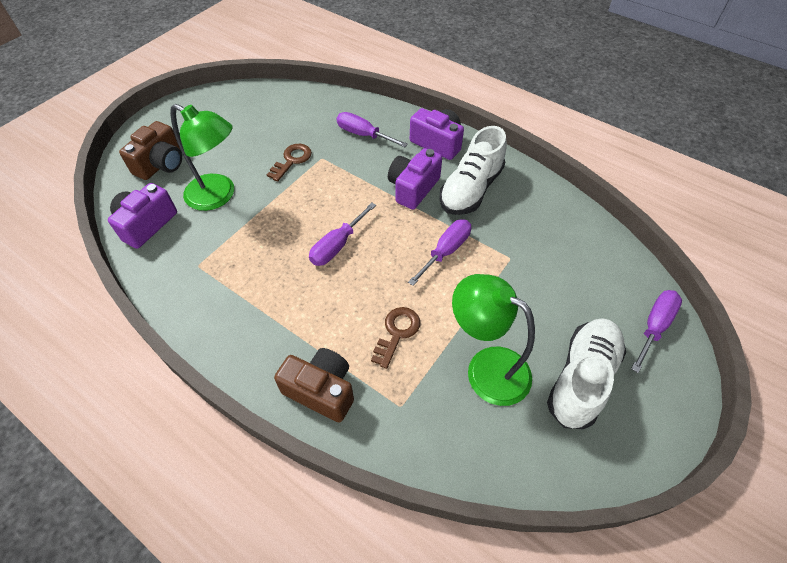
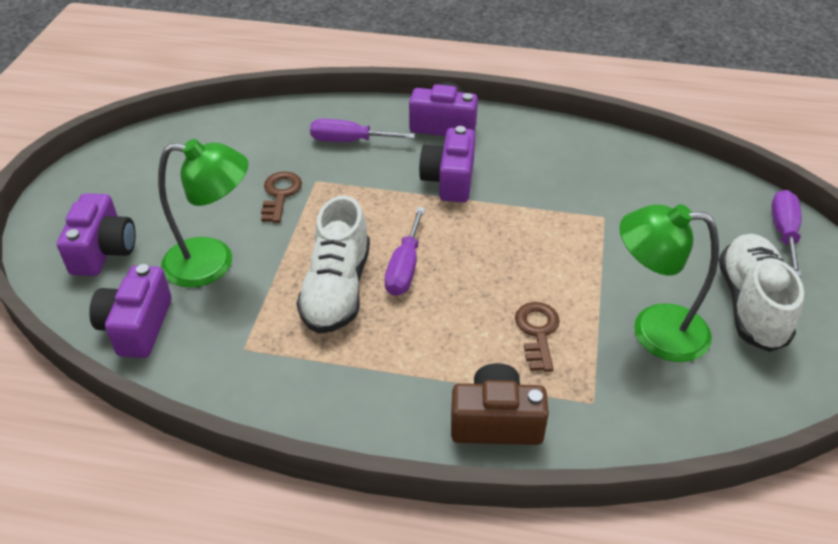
camera: 25 degrees left, 10 degrees down
(161, 164) = (103, 251): brown camera -> purple camera
(446, 251) = (532, 232): purple screwdriver -> none
(471, 189) = (514, 162): white shoe -> white shoe (337, 289)

